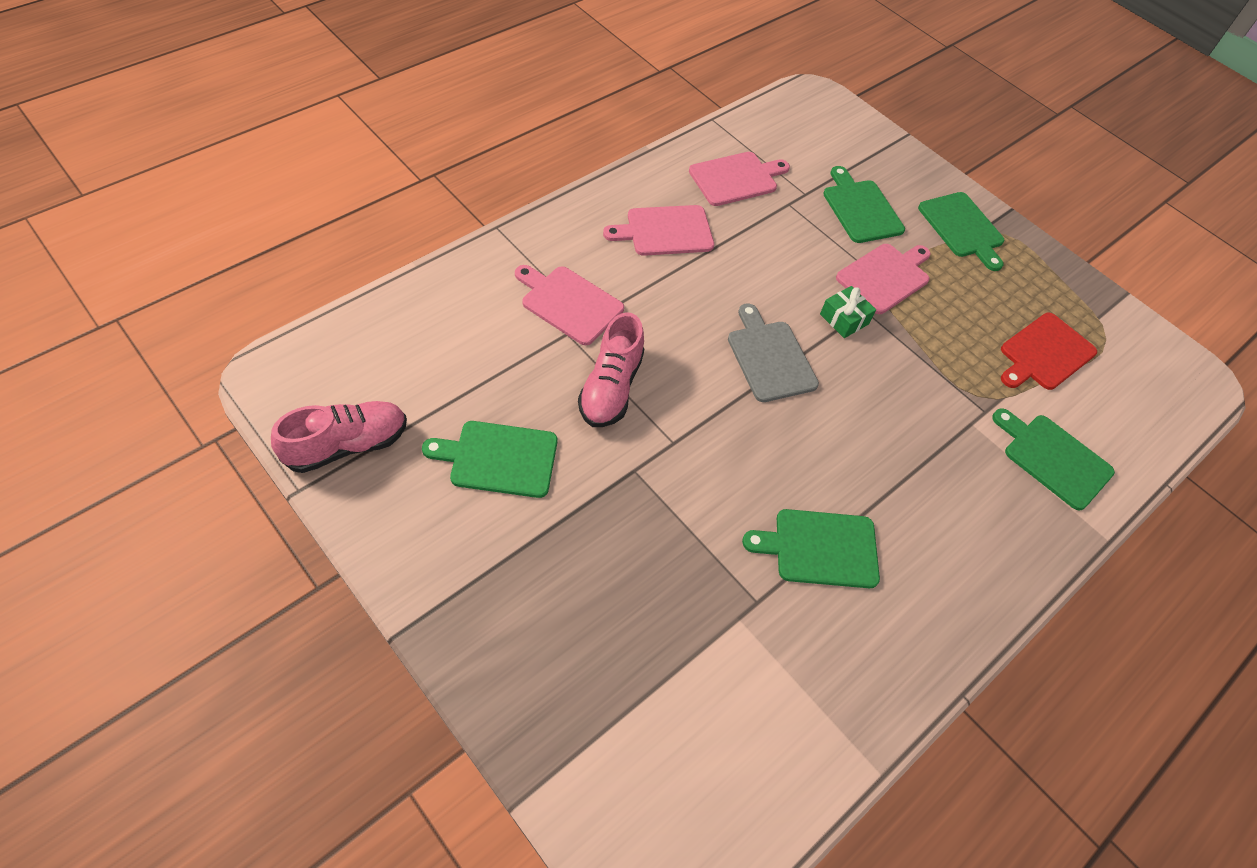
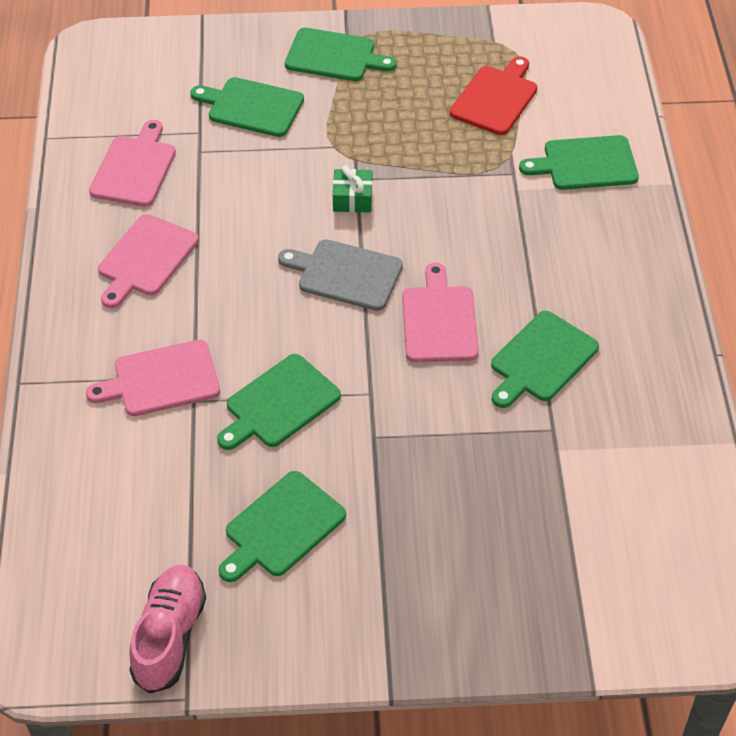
camera: 45 degrees left, 5 degrees down
(611, 388) = (279, 404): pink shoe -> green cutting board
(885, 277) = (336, 142): pink cutting board -> pink cutting board (439, 320)
(1045, 353) = (495, 98): red cutting board -> red cutting board turned 150 degrees counterclockwise

